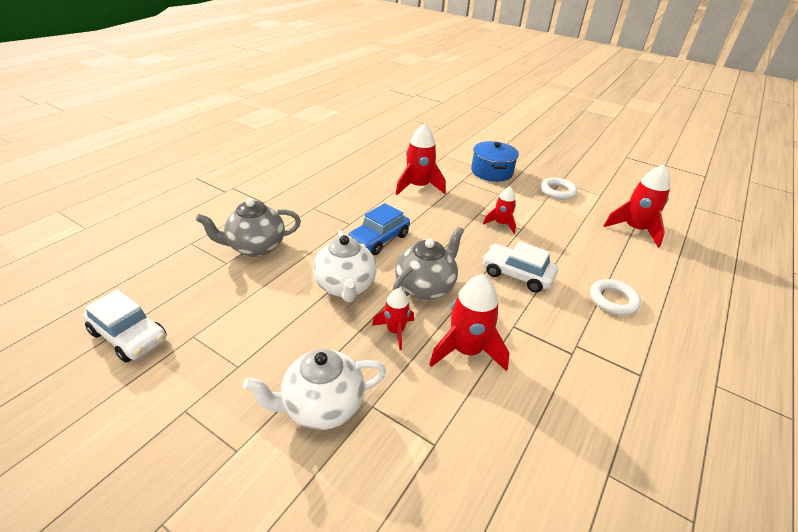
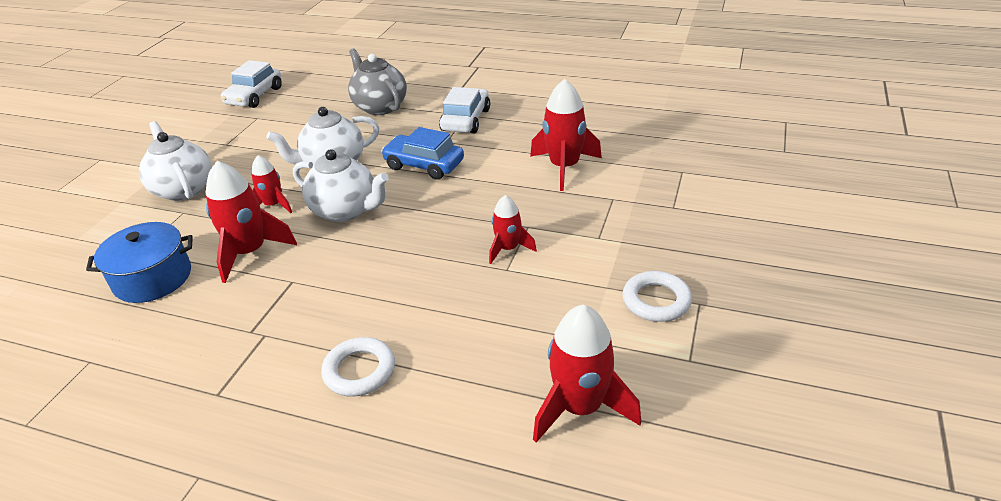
camera: 80 degrees right, 0 degrees up
(425, 287) = (346, 210): grey teapot -> white teapot
(492, 172) = (667, 222): blue pot -> blue pot (153, 278)
(517, 275) = (390, 275): white car -> white car (466, 120)

